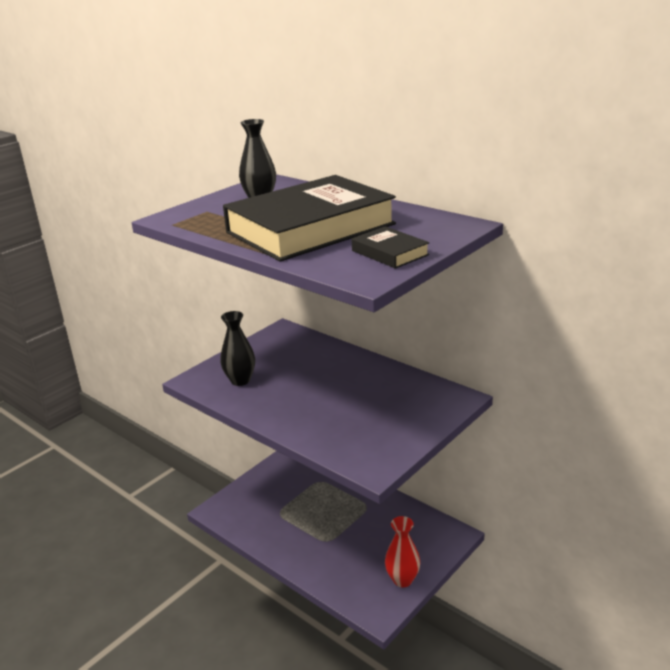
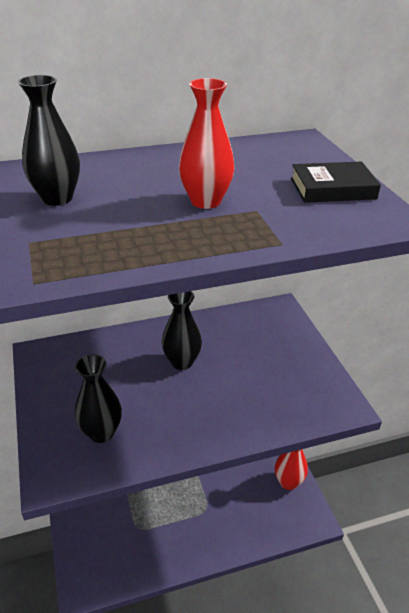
camera: 60 degrees left, 10 degrees up
(310, 228) = (205, 201): black book -> red vase
(337, 381) = (182, 362): none -> black vase

